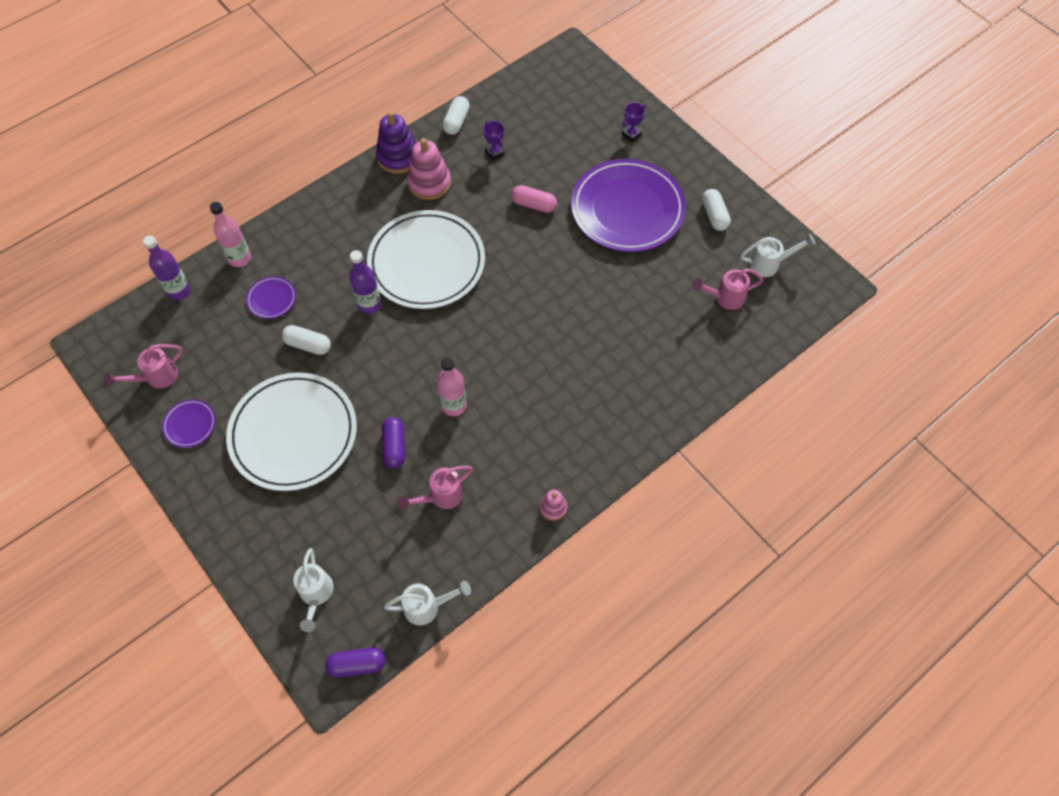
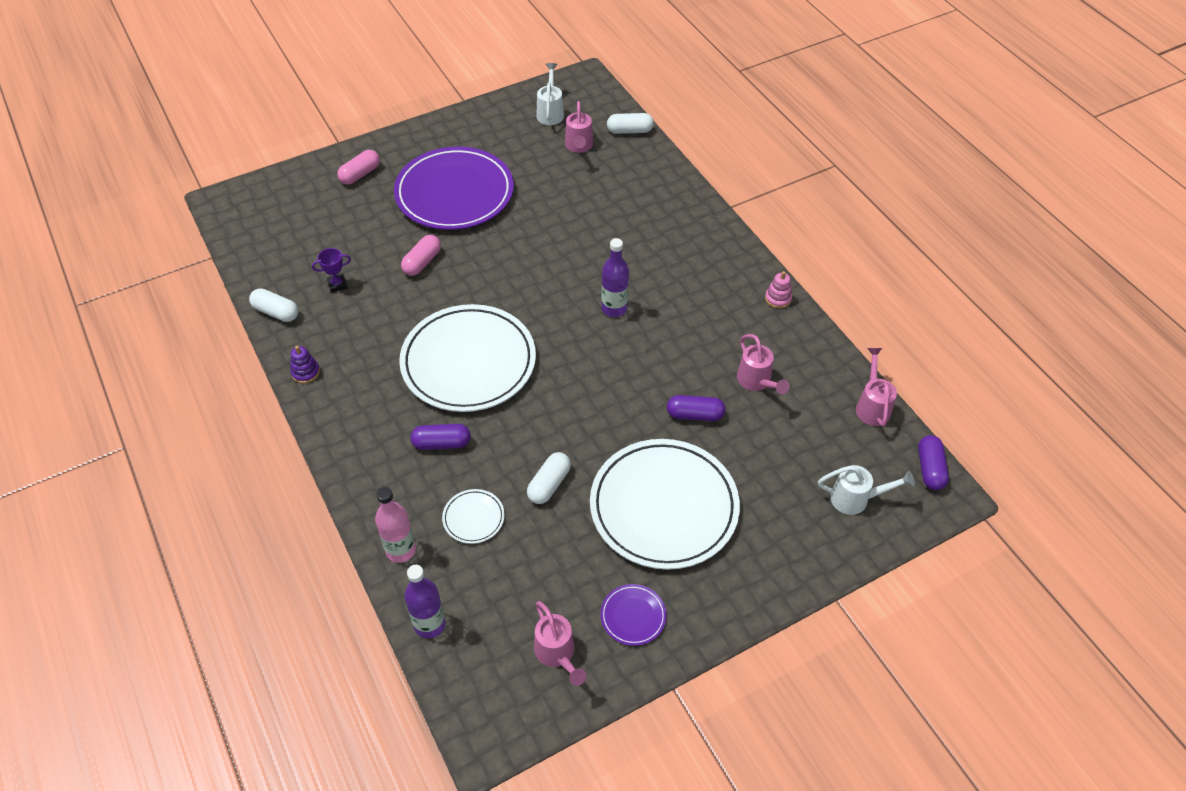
camera: 80 degrees left, 10 degrees down
(272, 299) = (473, 518): purple plate -> white plate
(340, 262) = (442, 443): none -> purple capsule
(369, 305) = (509, 420): purple bottle -> purple bottle (614, 308)
(398, 157) = (305, 372): purple stacking toy -> purple stacking toy, size x0.53
(427, 606) = (872, 406): white watering can -> pink watering can
(429, 183) = (356, 347): pink stacking toy -> none
(454, 405) = (655, 359): pink bottle -> none
(631, 134) = (360, 174): purple trophy -> pink capsule
(714, 215) = (484, 136): white capsule -> white capsule (629, 131)

